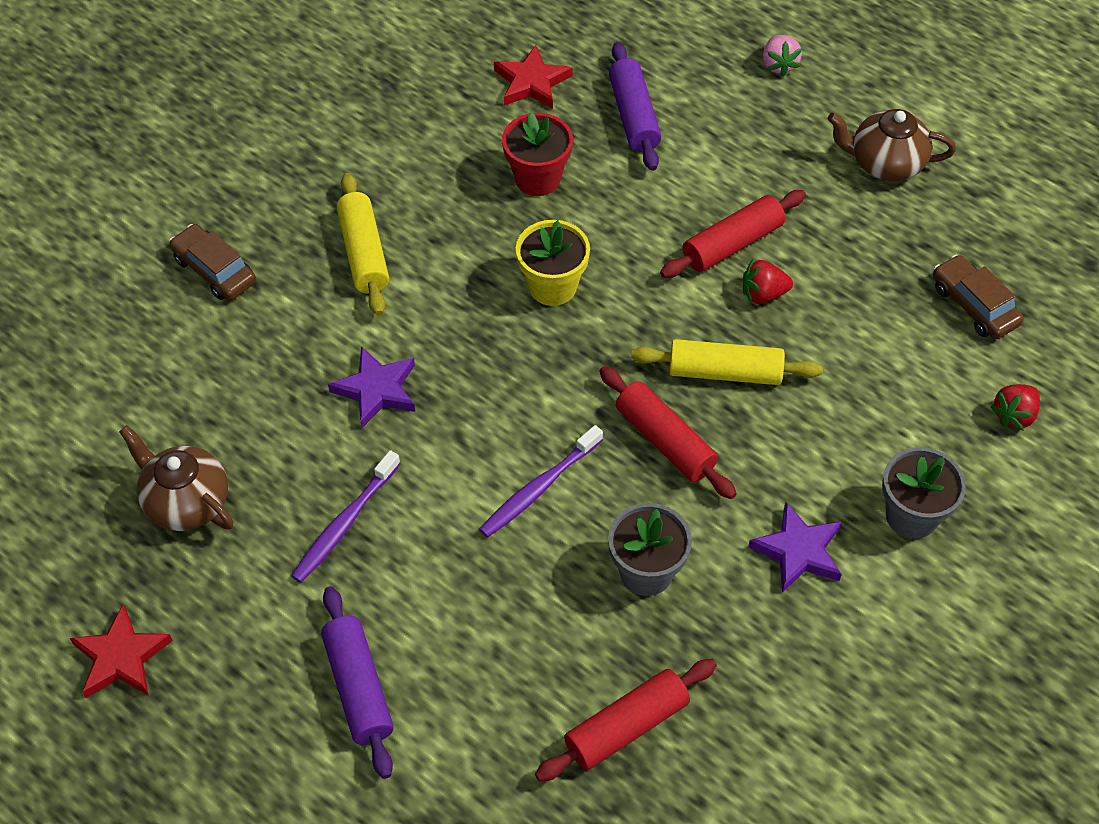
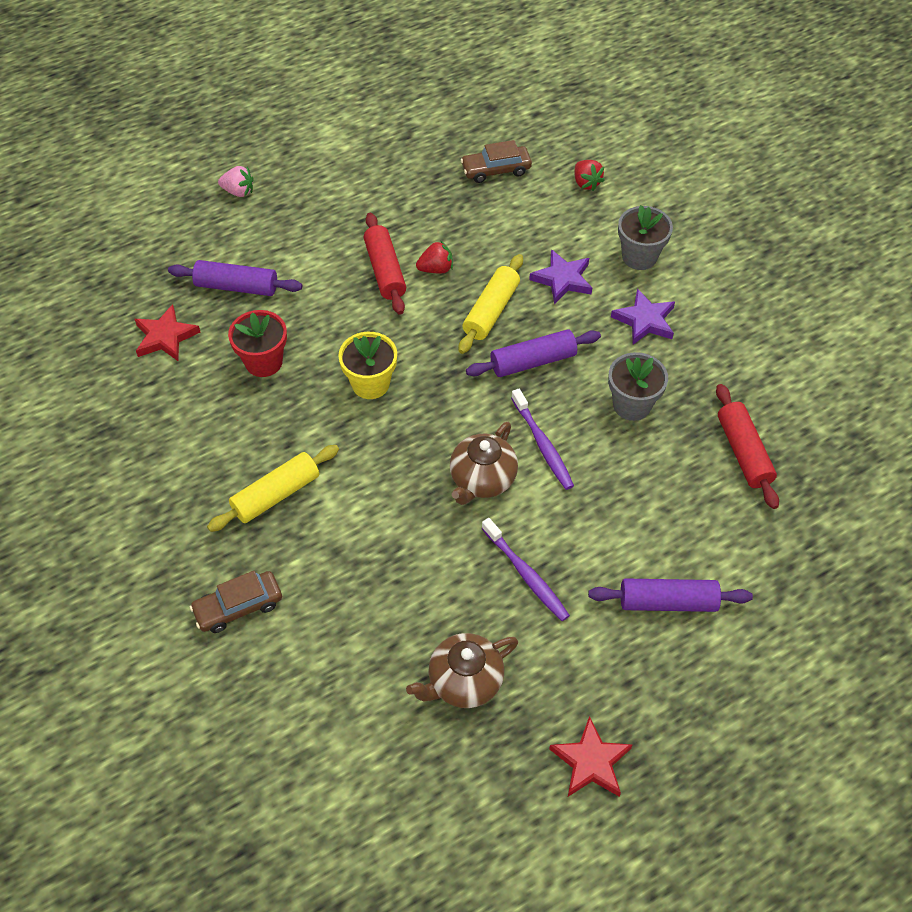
camera: 70 degrees left, 0 degrees up
(363, 253) = (276, 495): yellow rolling pin -> yellow rolling pin turned 45 degrees counterclockwise
(376, 390) = (413, 521): purple star -> purple star (562, 279)
(665, 441) = (533, 361): red rolling pin -> purple rolling pin
(763, 294) = (436, 269): red strawberry -> red strawberry turned 120 degrees counterclockwise
(885, 163) = (359, 169): brown teapot -> brown teapot (482, 480)

